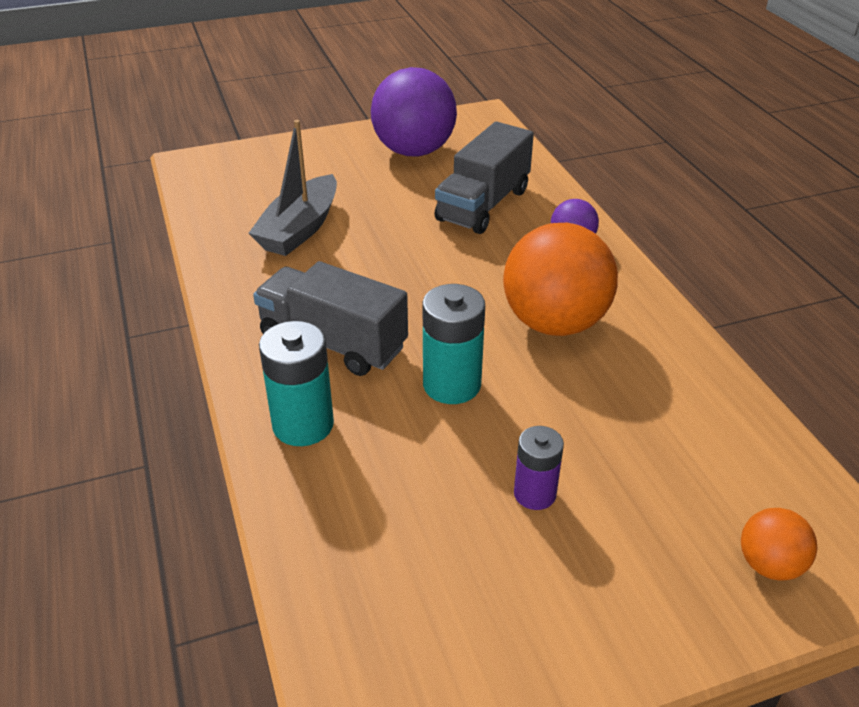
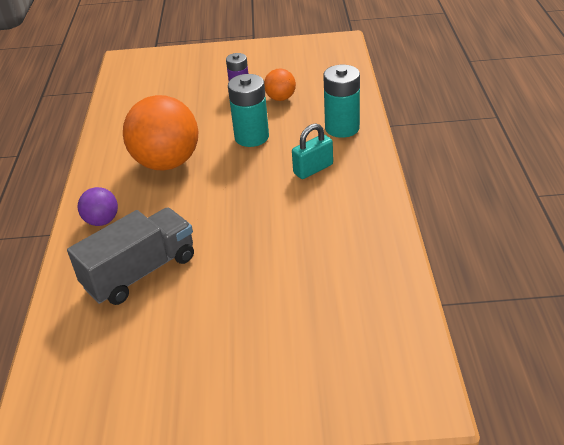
camera: 160 degrees left, 0 degrees up
(299, 229) = (314, 271): grey boat -> none
(333, 342) = (313, 169): grey truck -> turquoise padlock
(414, 151) = (158, 368): purple ball -> none
(769, 565) = (165, 62): orange ball -> orange ball (280, 98)

